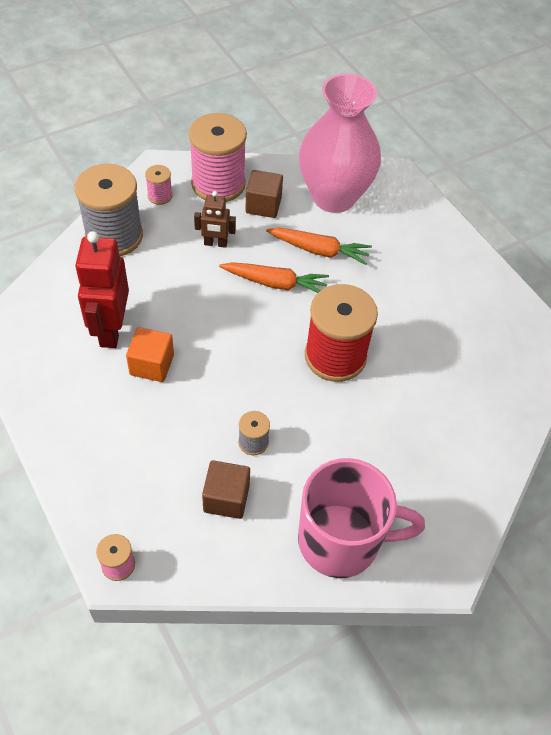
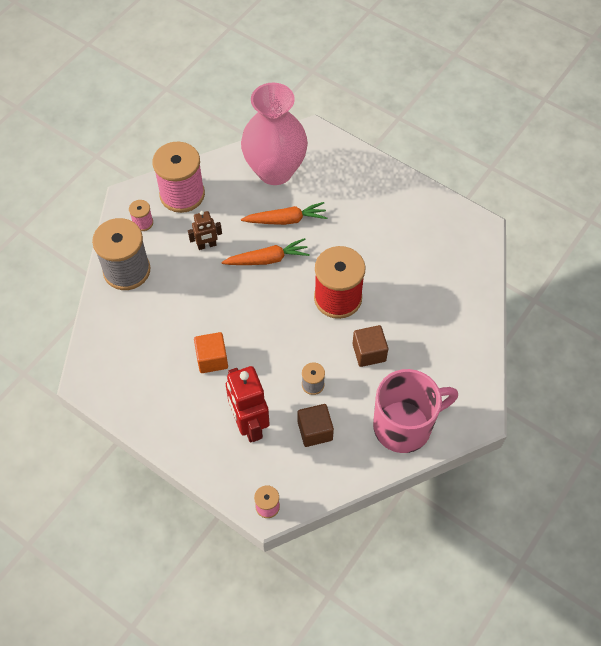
camera: 20 degrees left, 5 degrees up
(111, 330) = (167, 345): red robot -> red robot (249, 424)
(263, 205) = (226, 199): brown cube -> brown cube (369, 352)

